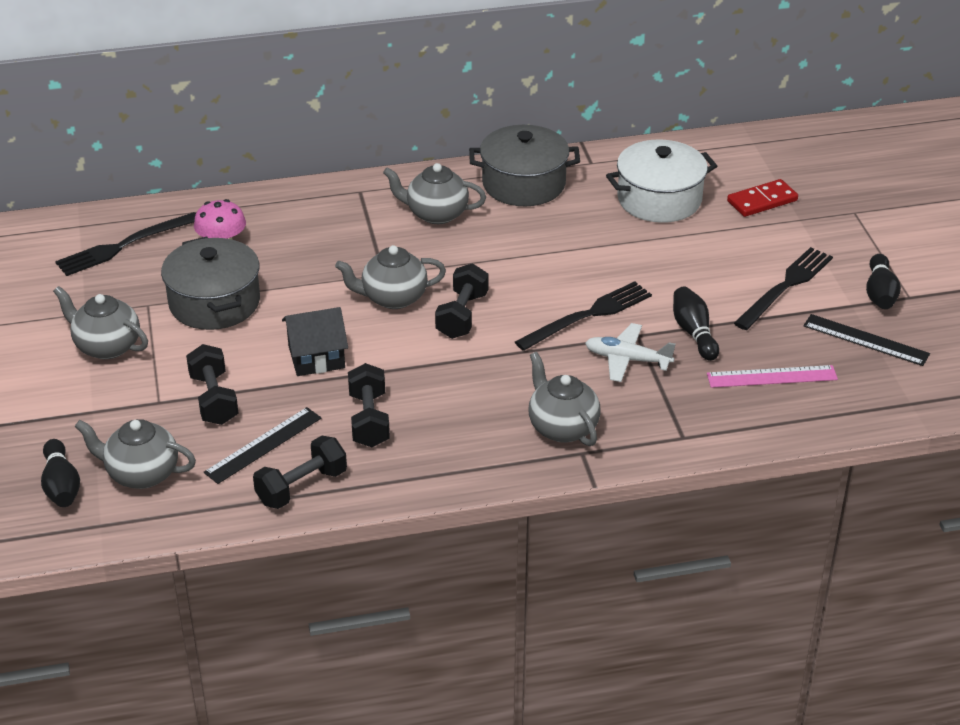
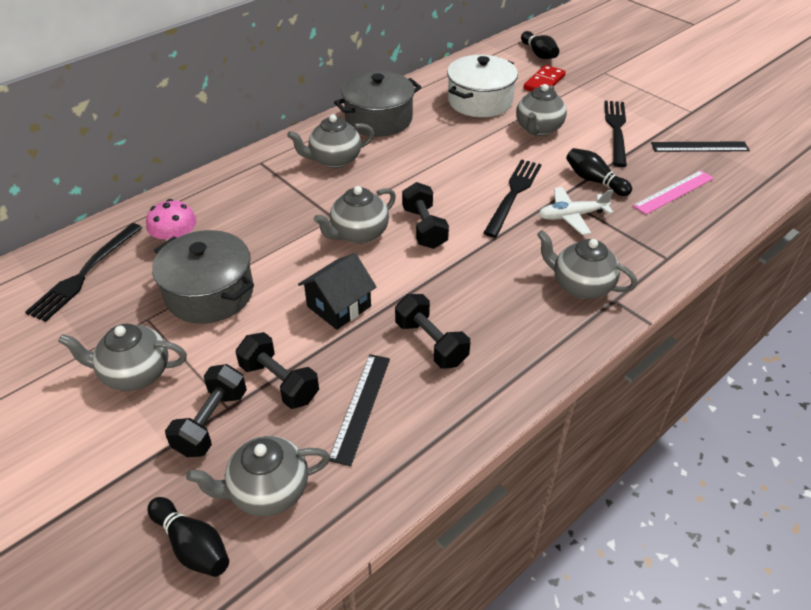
camera: 30 degrees left, 5 degrees up
(301, 487) = (429, 432): black dumbbell -> black dumbbell (211, 422)
(693, 254) = (538, 129): none -> grey teapot
(880, 293) = (674, 115): black bowling pin -> black bowling pin (539, 54)

